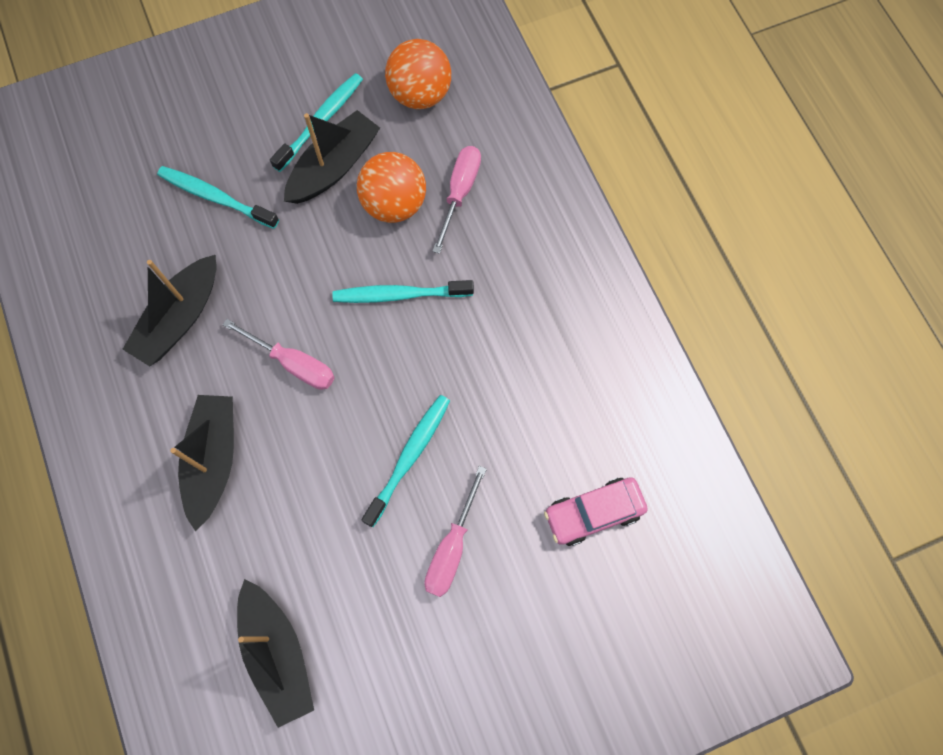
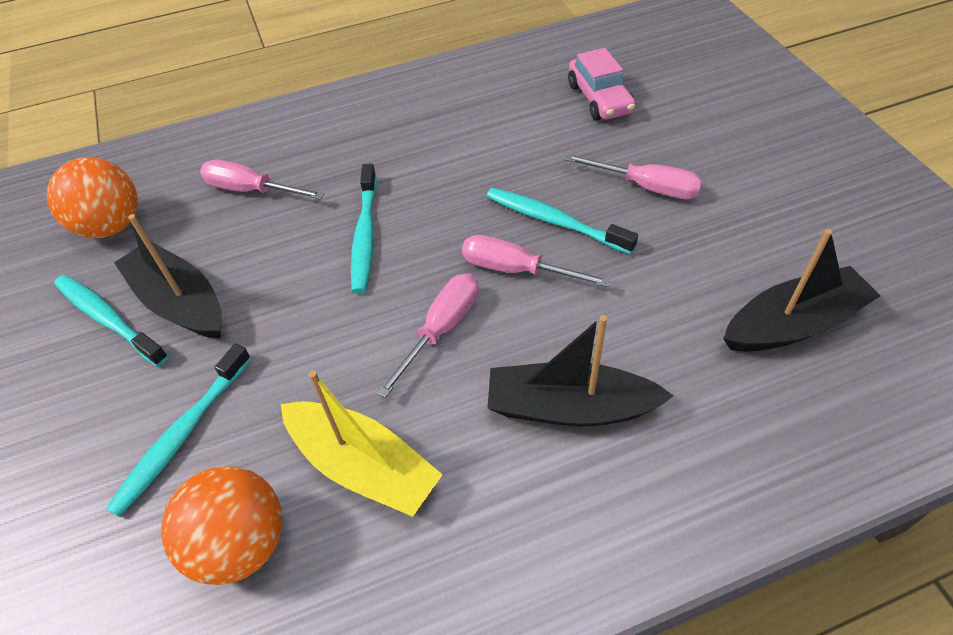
camera: 85 degrees left, 20 degrees down
(180, 318) = (363, 466): black boat -> yellow boat
(352, 422) = (516, 270): none -> pink screwdriver
(394, 204) = (249, 244): orange ball -> orange ball (241, 543)

